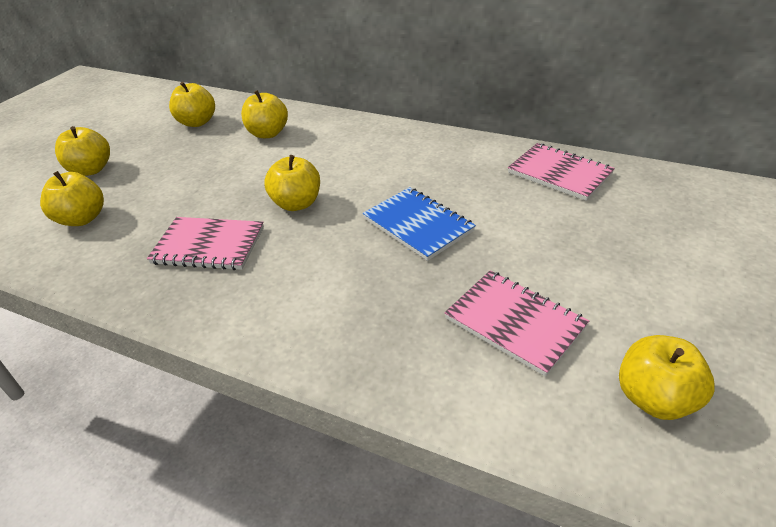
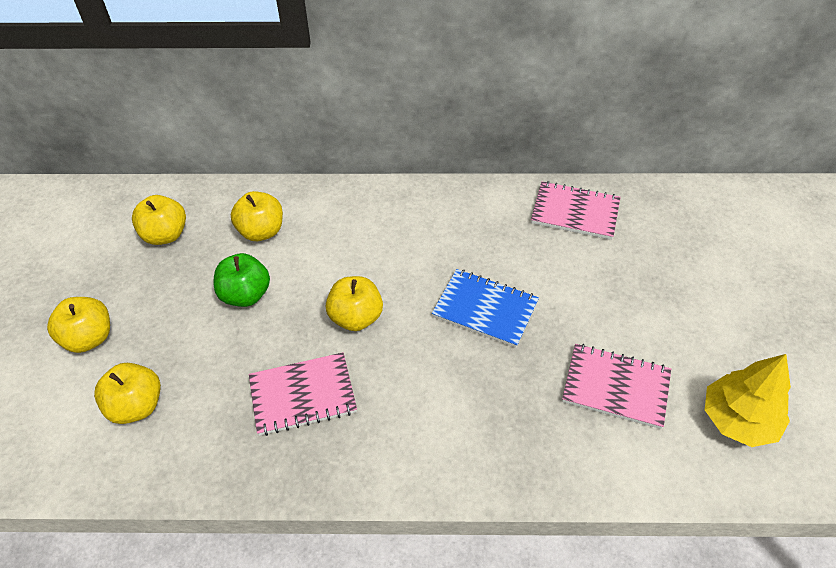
camera: 25 degrees left, 10 degrees up
(222, 169) = (245, 295): none -> green apple
(654, 398) = (738, 419): yellow apple -> yellow tree

